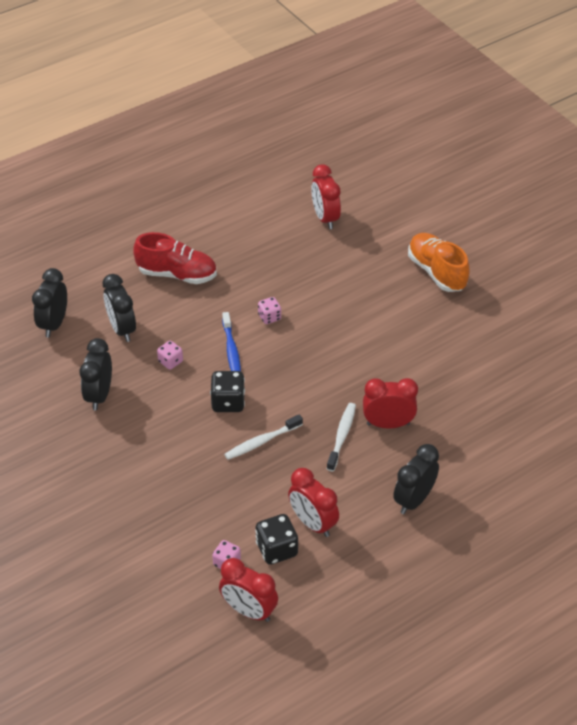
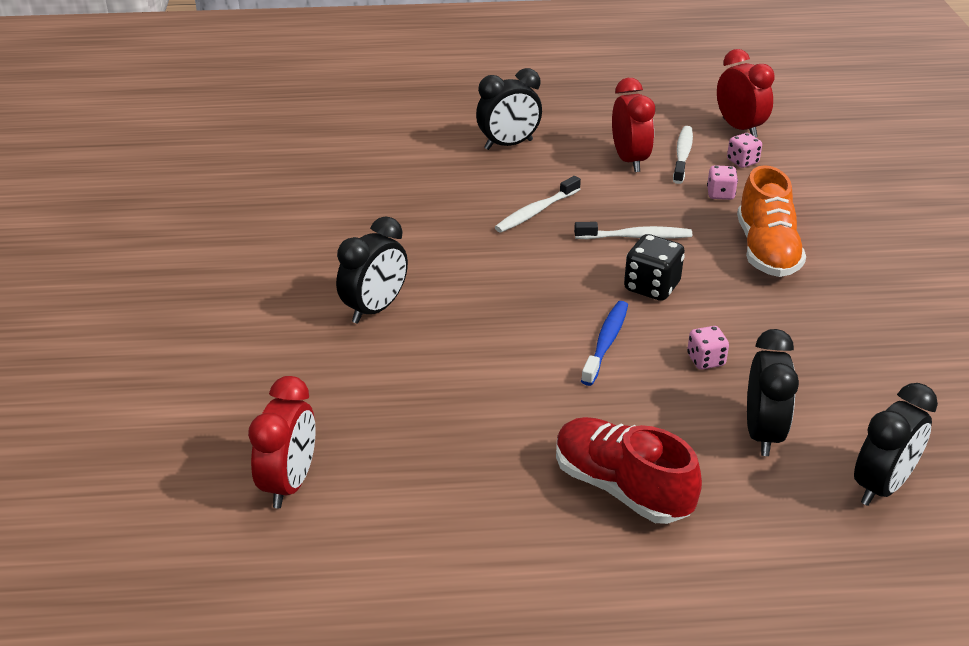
camera: 150 degrees left, 10 degrees down
(99, 395) = (834, 355): black clock -> black clock (375, 309)
(269, 317) = (518, 364): pink dice -> pink dice (720, 194)
(276, 549) = (682, 155): black dice -> white toothbrush
(388, 424) = (472, 204): red clock -> none
(436, 272) = (223, 332): orange shoe -> orange shoe (766, 251)

